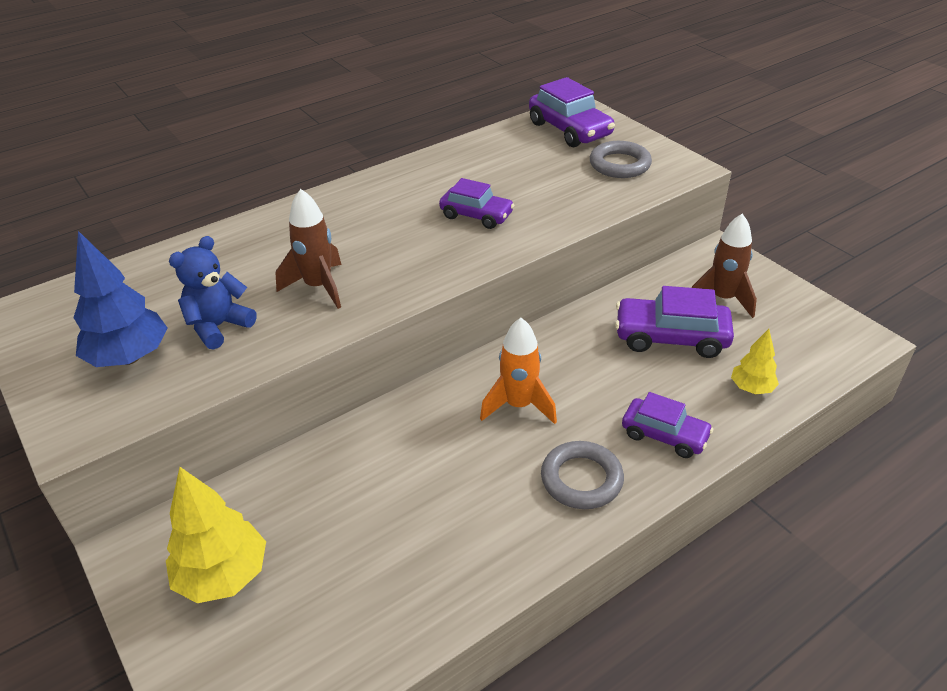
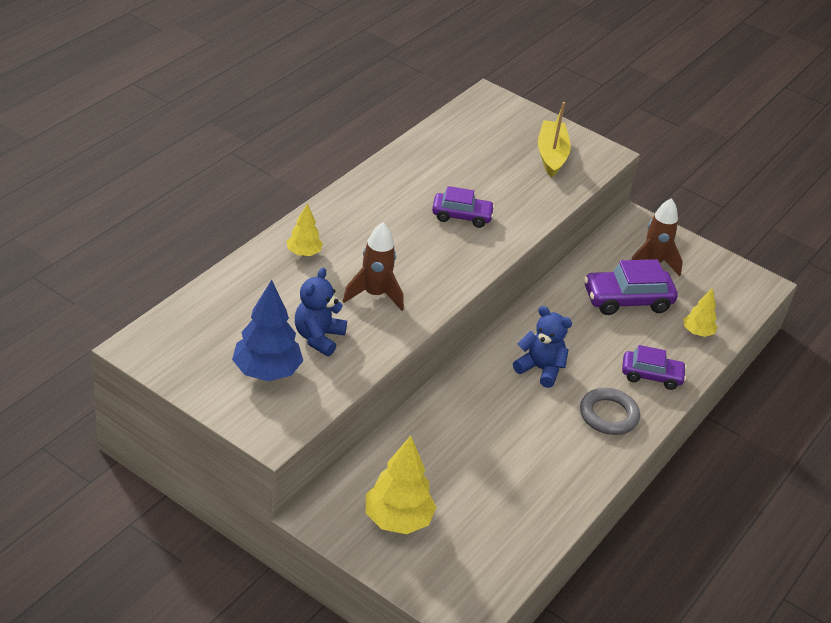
camera: 25 degrees left, 0 degrees up
(272, 235) = (303, 253): none -> yellow tree
(518, 405) = (540, 369): orange rocket -> blue teddy bear
(569, 130) = (494, 122): purple car -> none
(619, 164) = (551, 155): grey ring -> yellow boat

